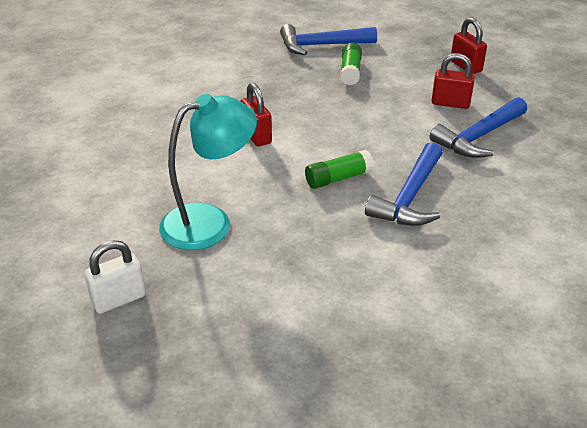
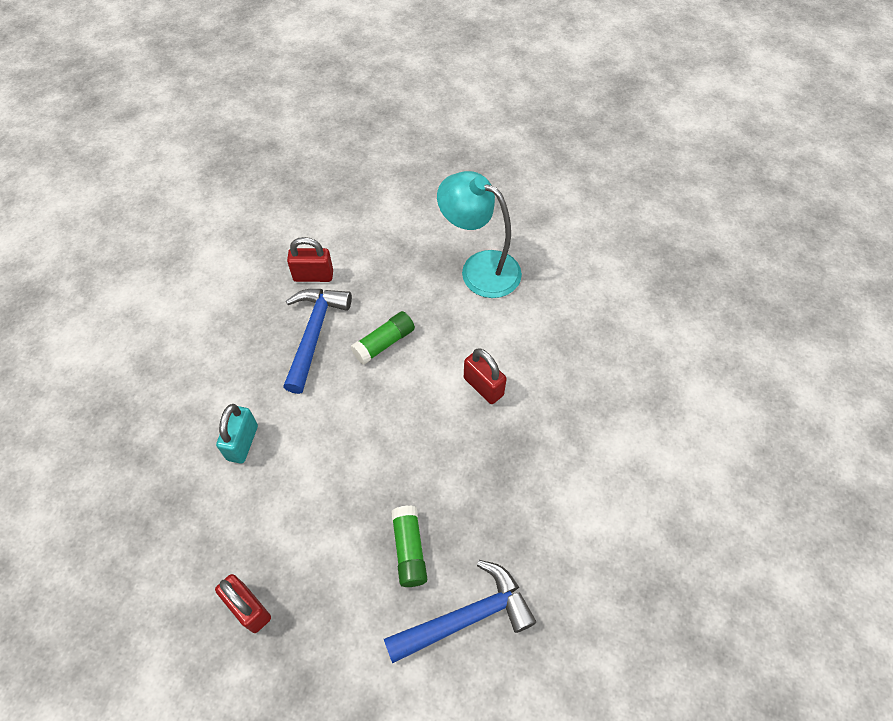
camera: 165 degrees right, 20 degrees up
(119, 299) = (510, 192): white padlock -> none
(210, 222) = (479, 268): turquoise lamp -> turquoise lamp turned 75 degrees clockwise
(450, 103) = (273, 503): red padlock -> red padlock (313, 276)
(479, 137) = (242, 442): blue hammer -> turquoise padlock

